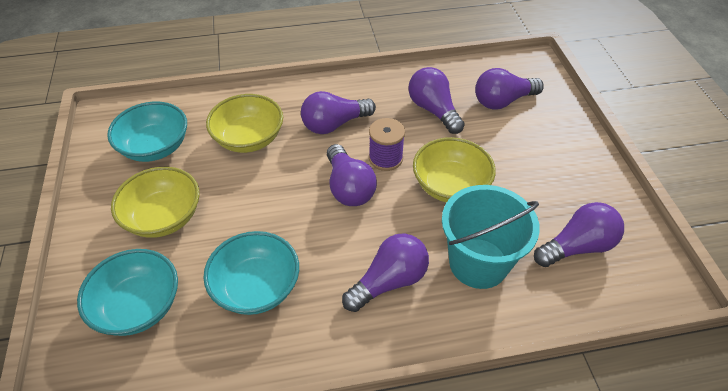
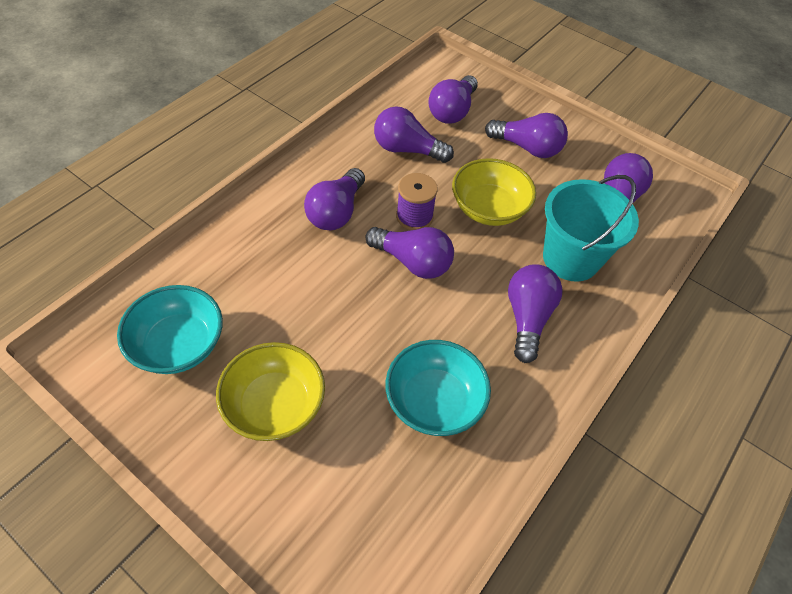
camera: 45 degrees left, 5 degrees up
(138, 306) = (351, 500): turquoise bowl -> none
(249, 139) = (270, 275): yellow bowl -> none
(538, 160) = (527, 148): none -> purple light bulb

